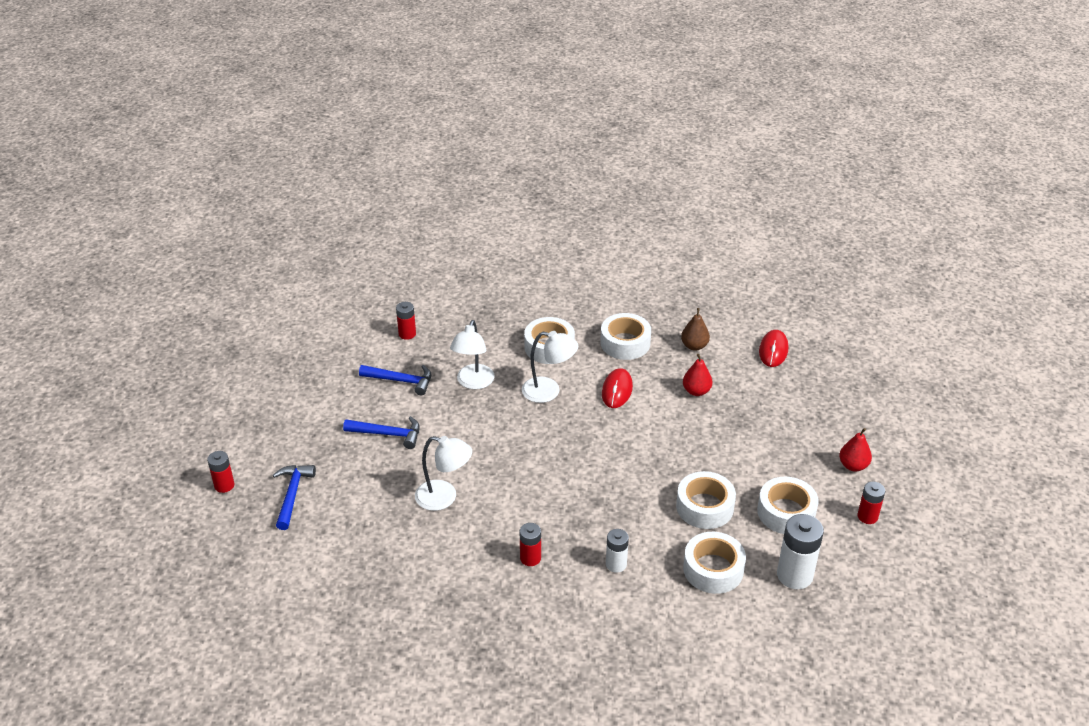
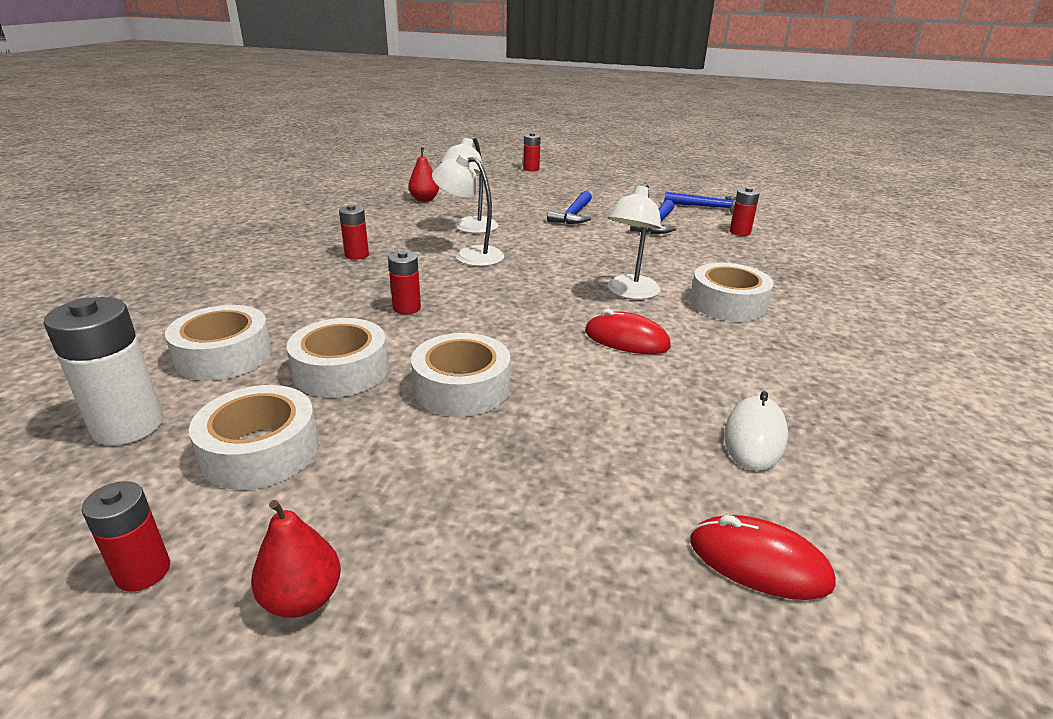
camera: 100 degrees right, 10 degrees down
(292, 494) = (509, 184): blue hammer -> blue hammer (708, 207)
(473, 382) = (651, 255): white lamp -> white lamp (470, 255)
(615, 499) = (406, 308): none -> red battery
(616, 564) = (303, 295): white battery -> none
(625, 343) = (749, 363): white tape -> white tape (462, 388)
(694, 346) = (754, 437): brown pear -> white mouse
(696, 391) = (615, 414): red pear -> red pear (424, 199)

